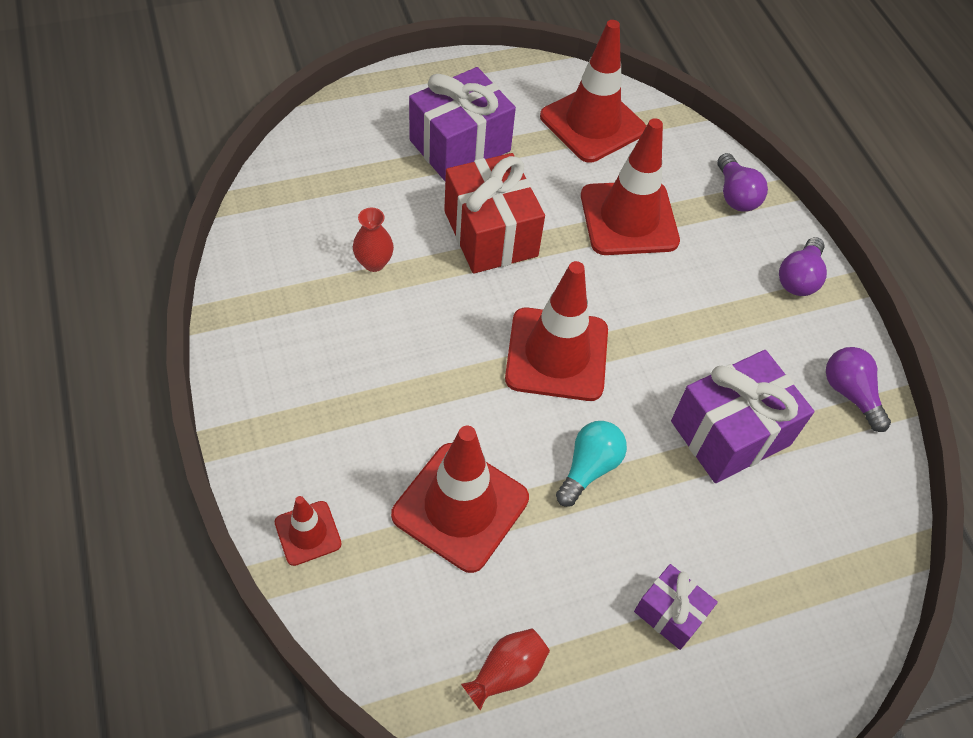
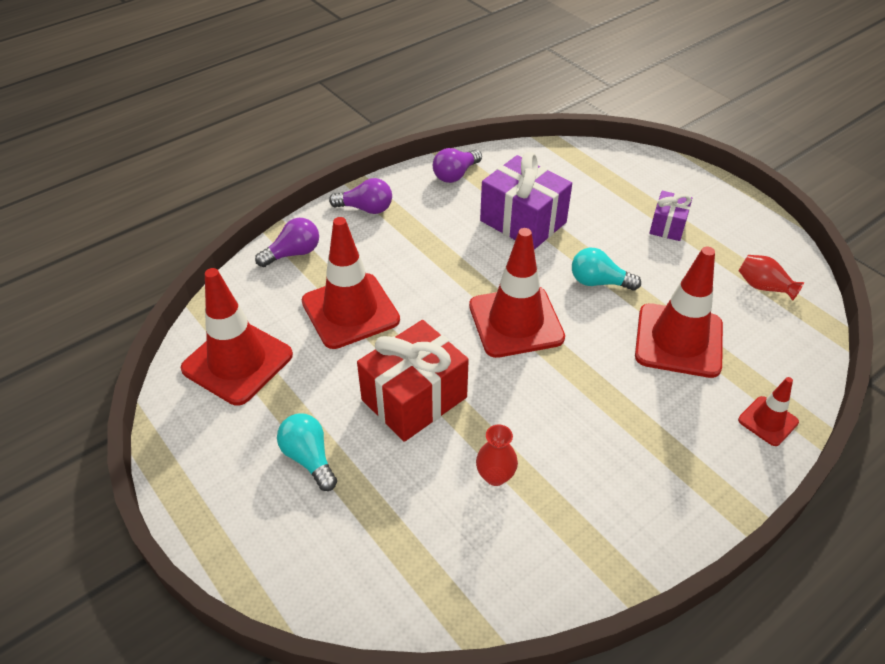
camera: 105 degrees left, 10 degrees down
(460, 145) = (309, 458): purple gift -> turquoise light bulb

